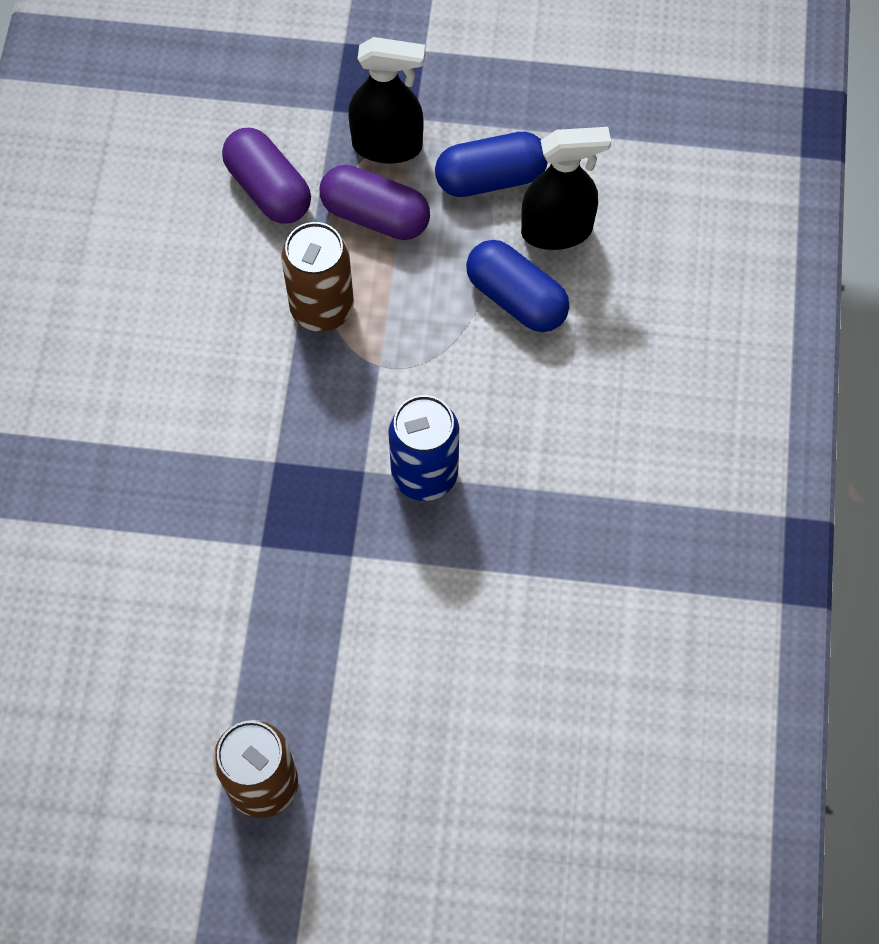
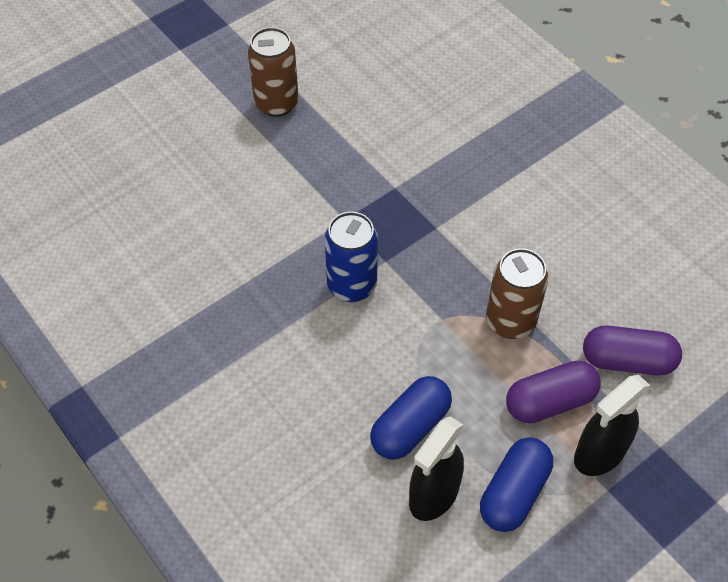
camera: 135 degrees right, 10 degrees down
(516, 298) = (410, 427): blue capsule -> blue capsule turned 45 degrees counterclockwise

